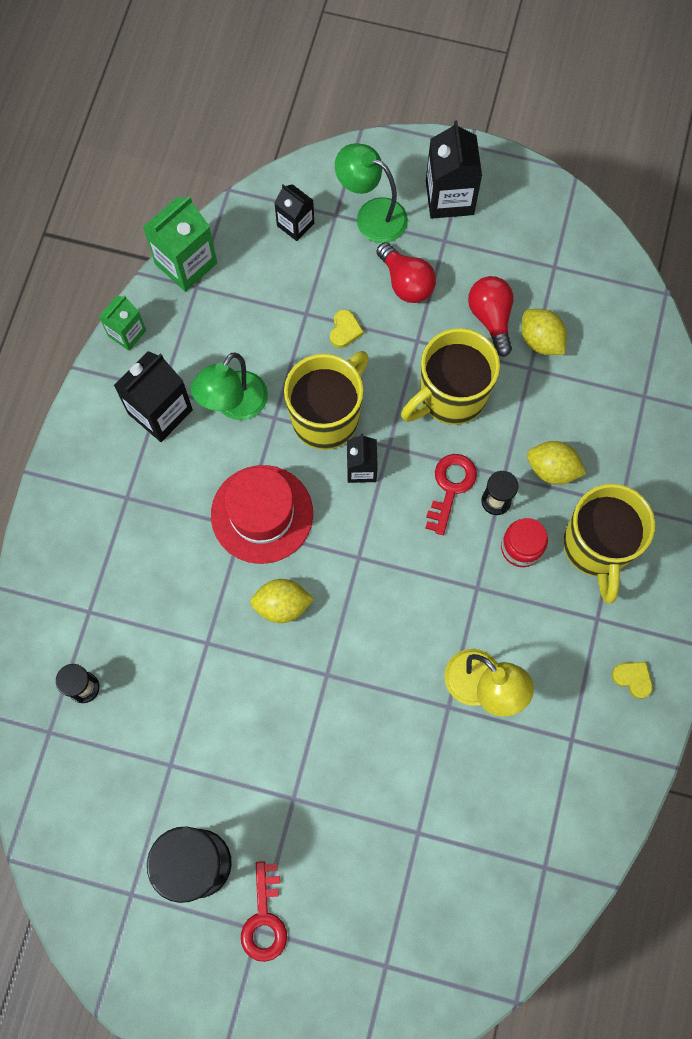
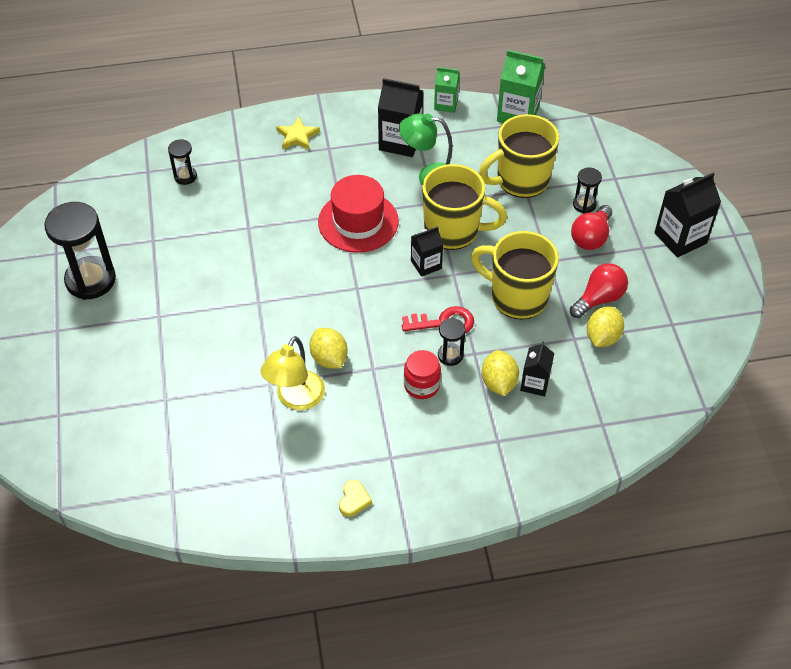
camera: 65 degrees right, 20 degrees down
(87, 526) = (297, 136): none -> yellow star
(264, 919) = (65, 331): red key -> none
(282, 605) = (297, 257): yellow lemon -> yellow lemon (329, 358)
(295, 224) = (590, 159): black carton -> black carton (535, 383)
(345, 330) = (527, 216): yellow heart -> none
(357, 265) = (584, 204): none -> black hourglass
(371, 215) = (630, 198): green lamp -> none
(597, 547) = (451, 436): yellow mug -> yellow mug (521, 180)

